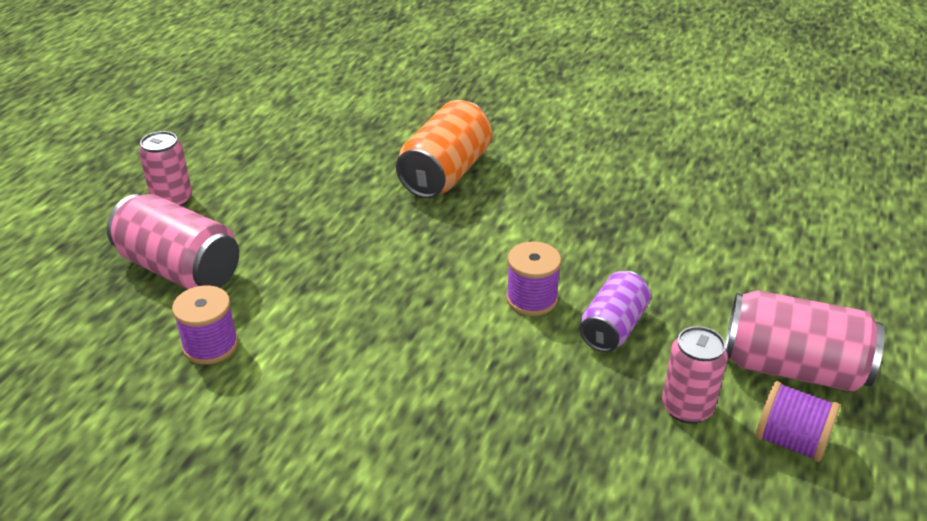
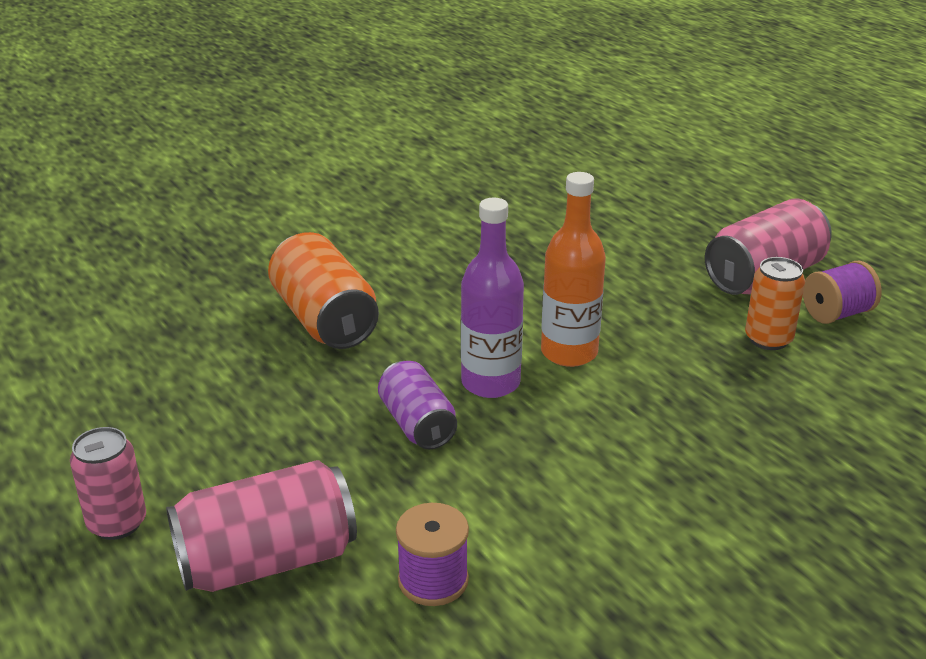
camera: 55 degrees left, 5 degrees down
(450, 277) = (490, 383): none -> purple bottle
(532, 299) = (569, 352): purple spool -> orange bottle
(613, 327) = (646, 329): purple can -> purple can (417, 424)
(687, 408) = (768, 339): pink can -> orange can

